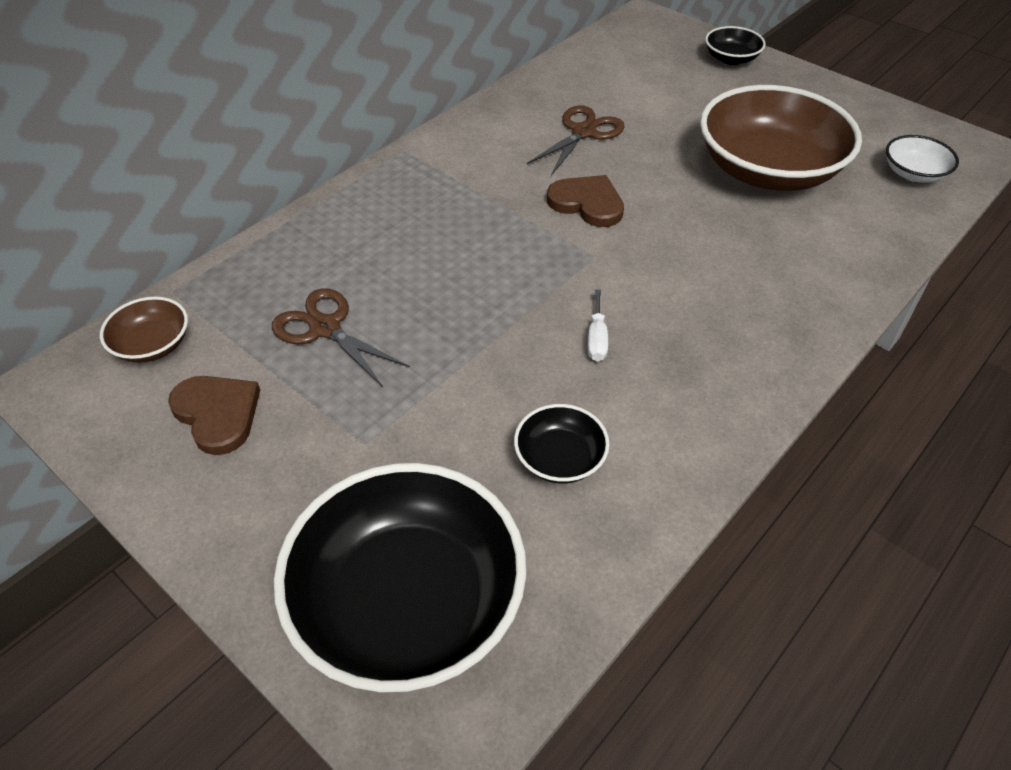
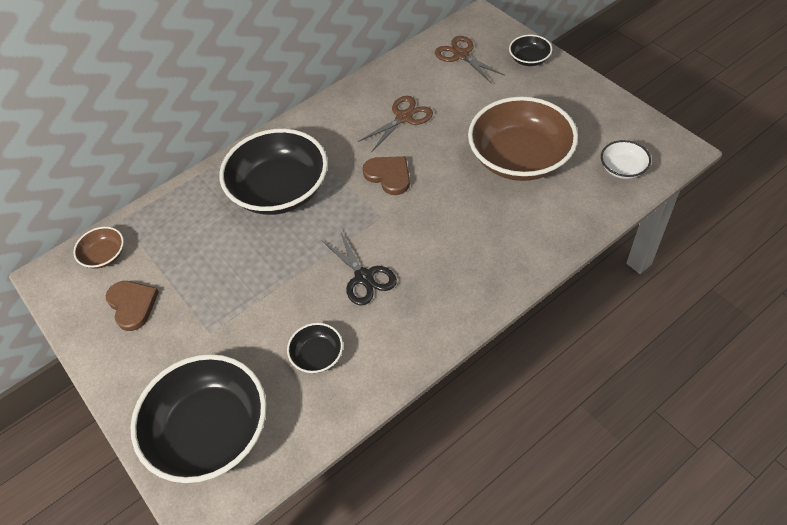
camera: 15 degrees right, 5 degrees up
(325, 328) = (204, 254): brown scissors -> brown scissors (461, 55)
(425, 233) = (280, 190): none -> black bowl
(596, 339) = (364, 277): white screwdriver -> black scissors

